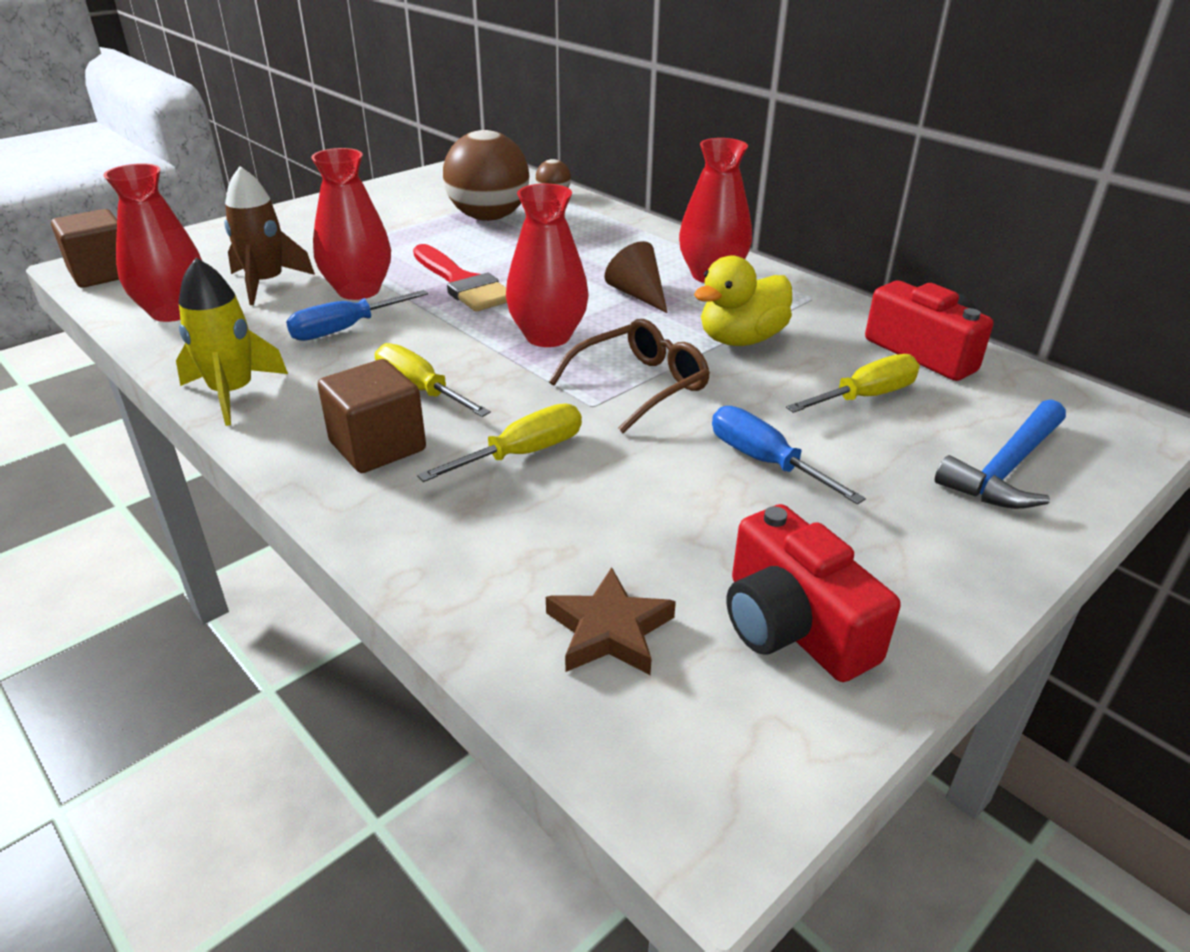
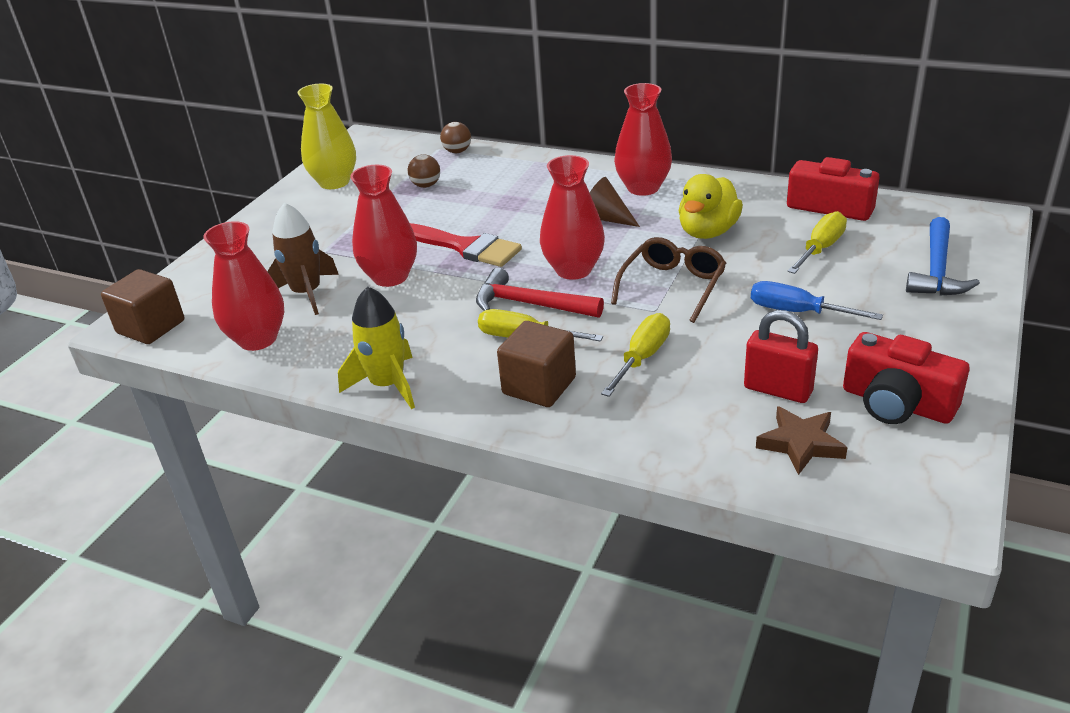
camera: 20 degrees left, 0 degrees up
(345, 329) = (416, 310): blue screwdriver -> none
(408, 194) = (334, 182): none -> yellow vase
(464, 358) = (530, 304): none -> red hammer
(488, 217) = (426, 185): brown ball -> brown ball, size x0.44
(647, 548) = (778, 390): none -> red padlock

